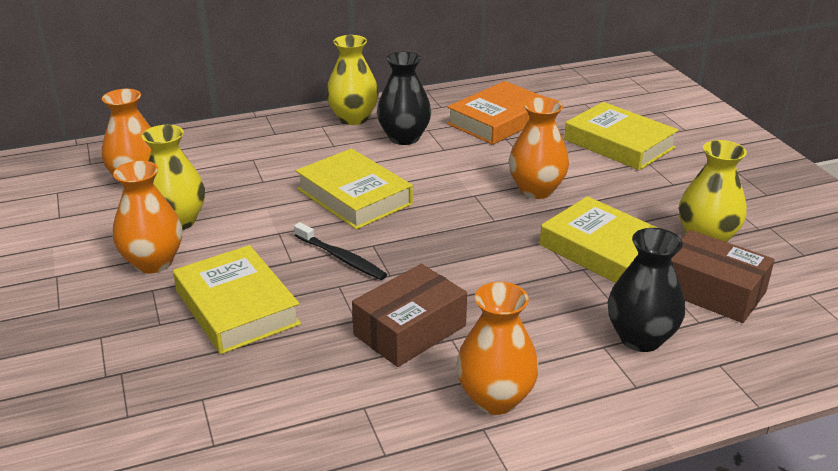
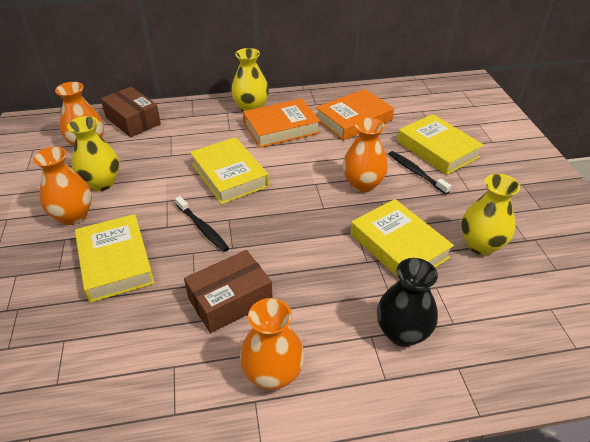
camera: 10 degrees right, 10 degrees up
(404, 138) = (281, 128): black vase -> orange book
(600, 171) = (416, 172): none -> black toothbrush
(712, 291) = (472, 295): brown box -> brown box (133, 121)

